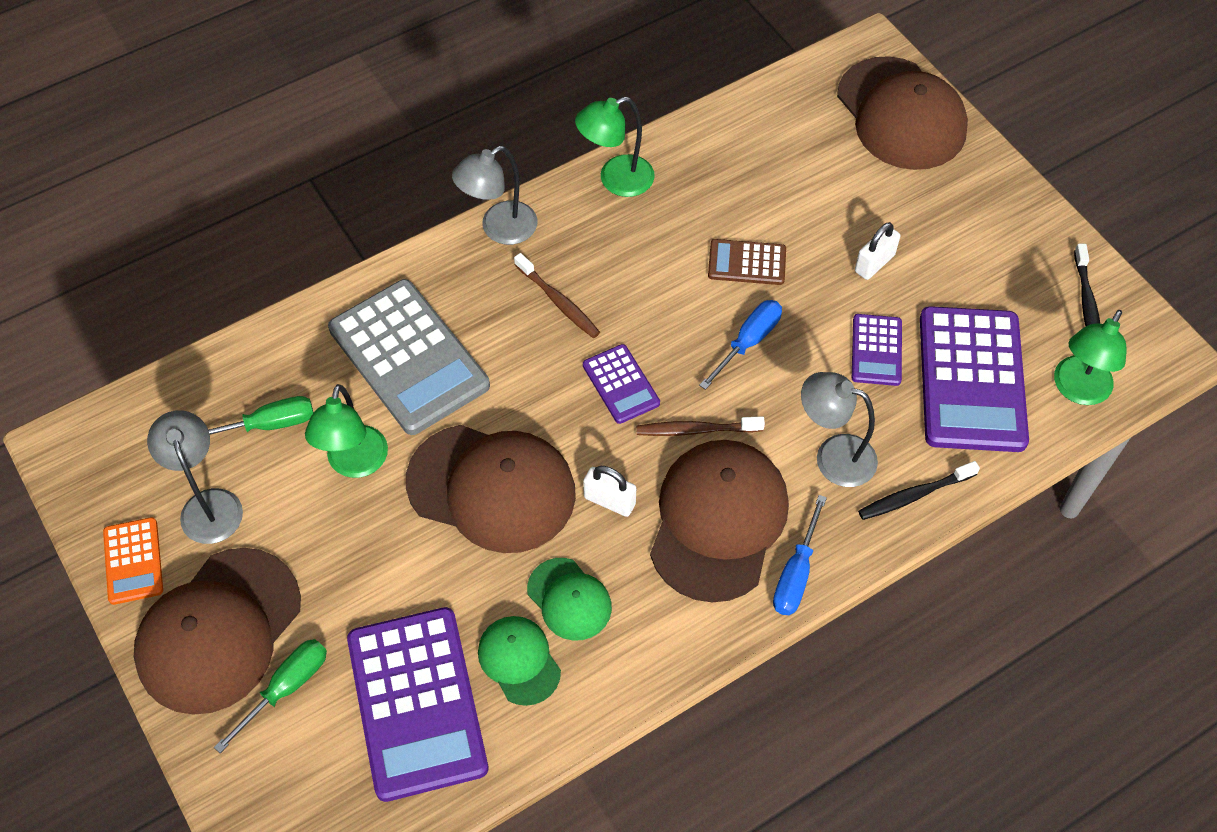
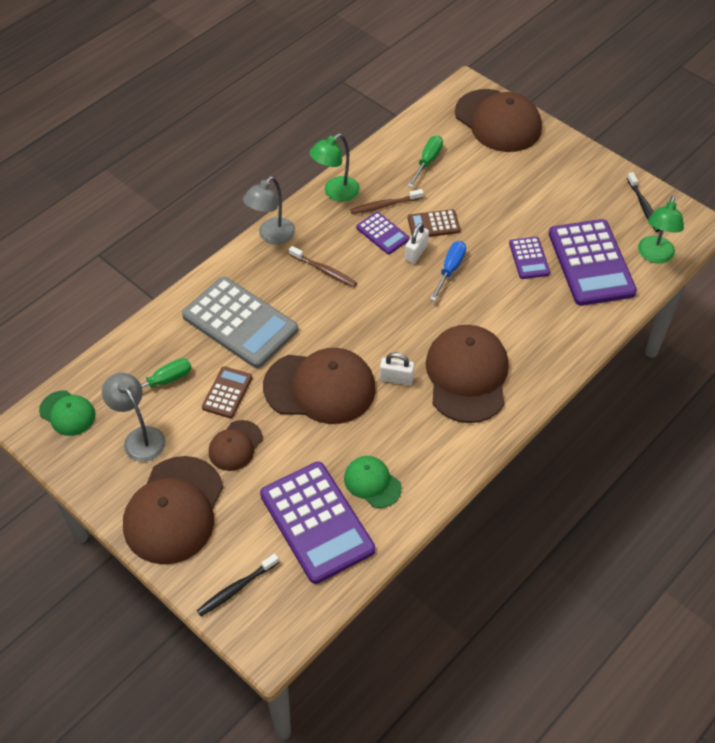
camera: 15 degrees left, 5 degrees down
(133, 561) = (102, 482): orange calculator -> none
(286, 688) = (230, 533): green screwdriver -> green screwdriver (427, 161)
(339, 551) = (235, 446): none -> brown cap
(355, 464) = (227, 393): green lamp -> brown calculator
(569, 599) = (391, 440): green cap -> green cap (67, 413)
(620, 384) = (380, 310): purple calculator -> purple calculator (382, 233)
(696, 430) = (435, 327): brown toothbrush -> brown toothbrush (385, 205)
(796, 574) = (524, 394): blue screwdriver -> none
(833, 456) = (523, 323): grey lamp -> none
(874, 263) = (511, 209): white padlock -> white padlock (416, 252)
(914, 495) = (579, 335): black toothbrush -> black toothbrush (236, 588)

